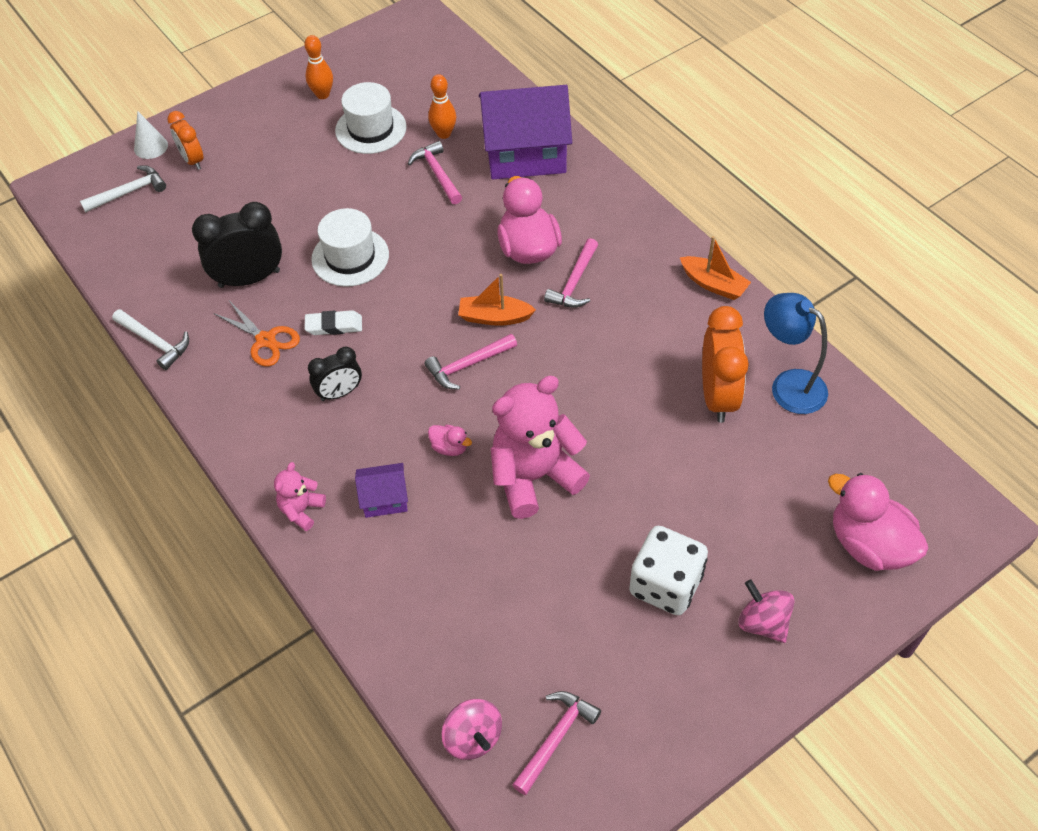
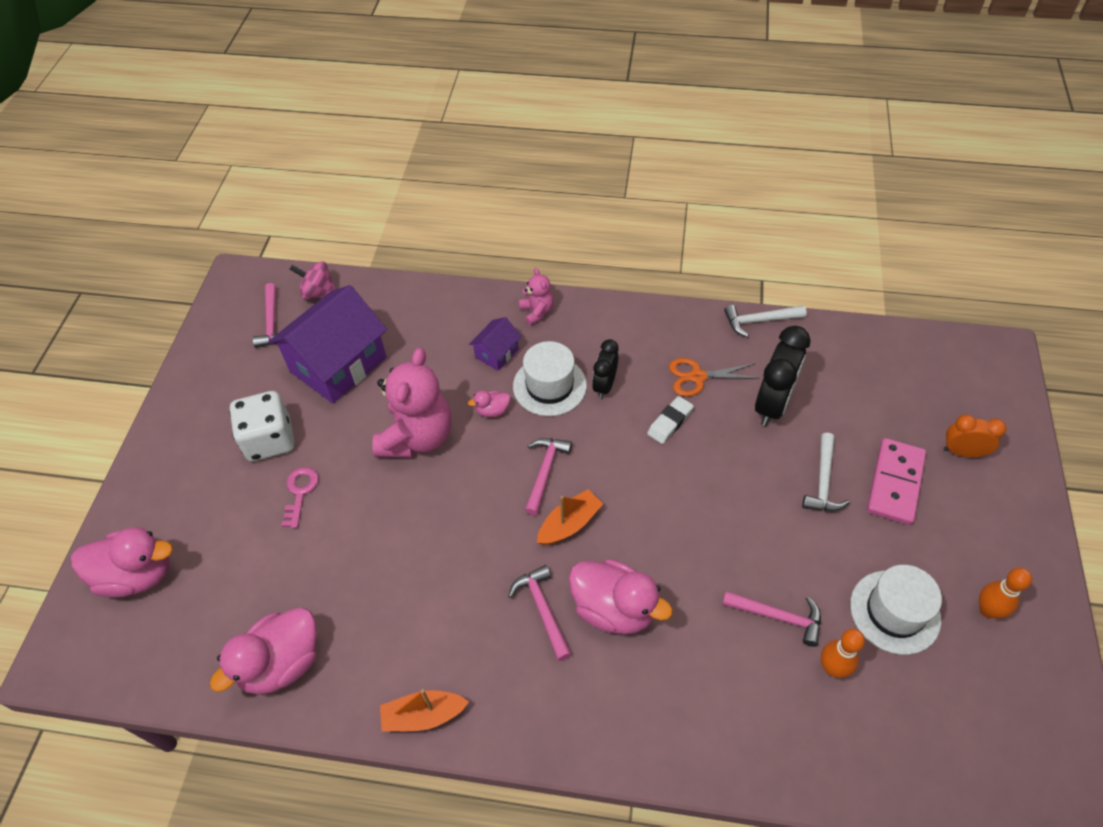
camera: 135 degrees right, 0 degrees up
(129, 192) = (953, 390): white hammer -> white hammer (823, 481)
(151, 147) = (1008, 435): white cone -> none
(260, 178) = (895, 483): none -> pink domino
(350, 257) = (733, 479): white hat -> white hat (549, 386)
(525, 154) = (737, 716): purple house -> purple house (338, 364)
(677, 508) = (300, 492): none -> pink key
(717, 396) = (335, 603): orange clock -> none
(763, 622) = (187, 466): pink spinning top -> none
(788, 385) = (282, 663): blue lamp -> pink duck

